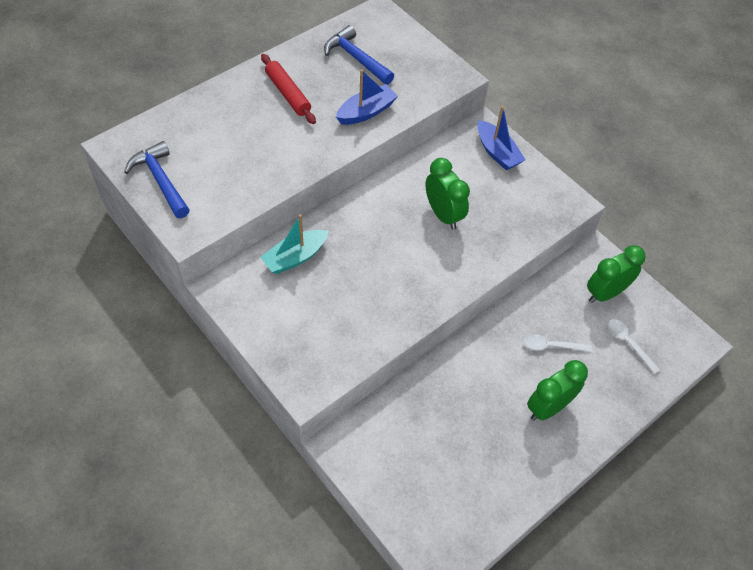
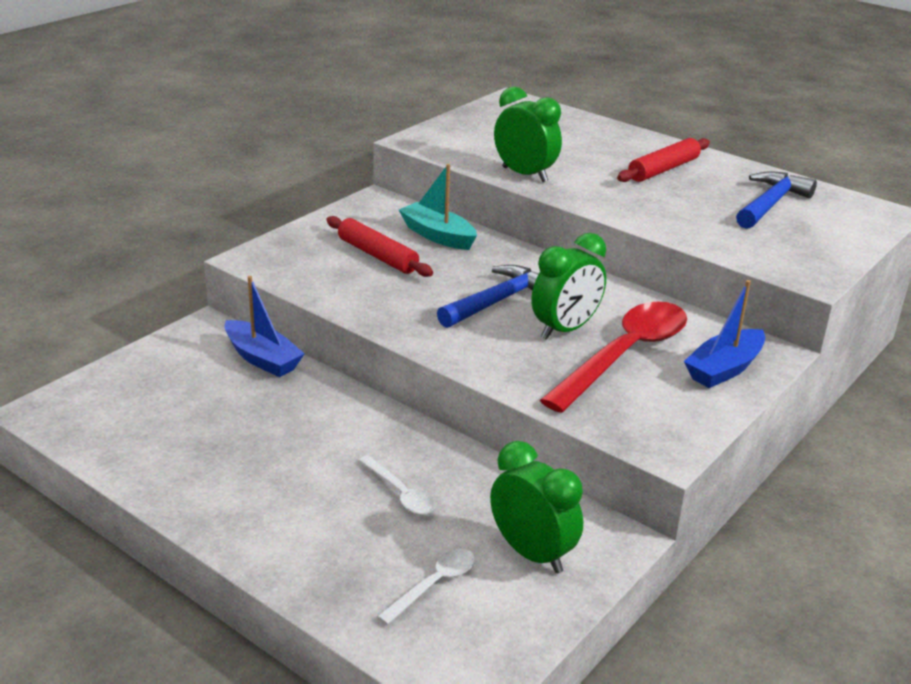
camera: 80 degrees right, 25 degrees down
(161, 181) = (478, 122): blue hammer -> blue hammer (498, 301)
(319, 302) = (377, 255): none -> red rolling pin
(366, 112) = (675, 217): blue boat -> blue boat (262, 359)
(477, 193) = (624, 355): none -> red spoon
(548, 407) = (286, 494): green clock -> green clock (524, 174)
(551, 346) = (400, 493): white spoon -> white spoon turned 150 degrees clockwise

